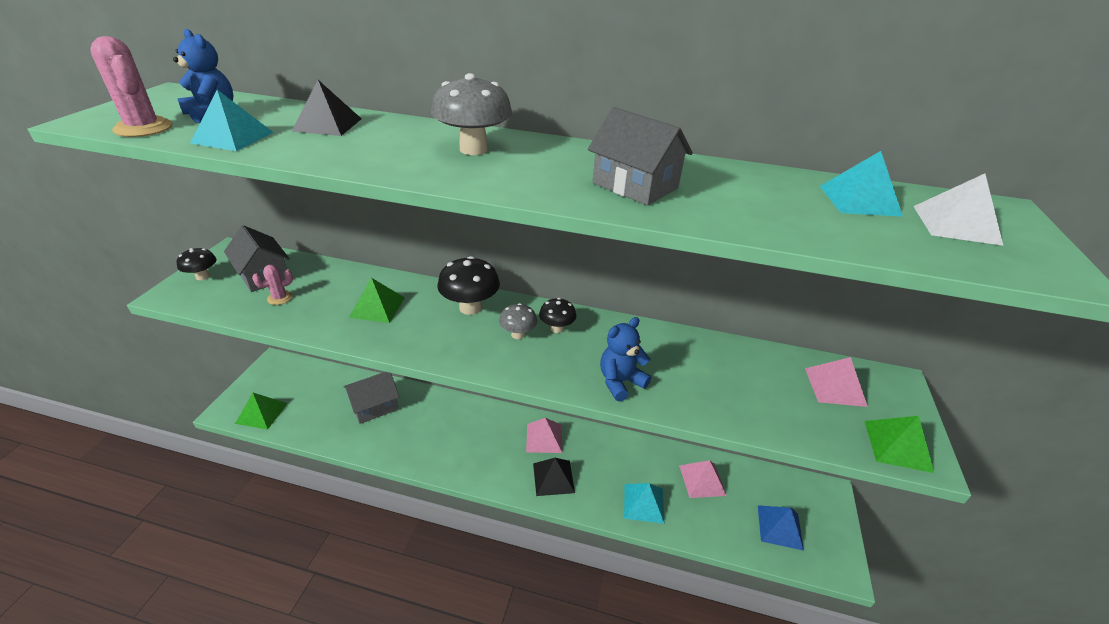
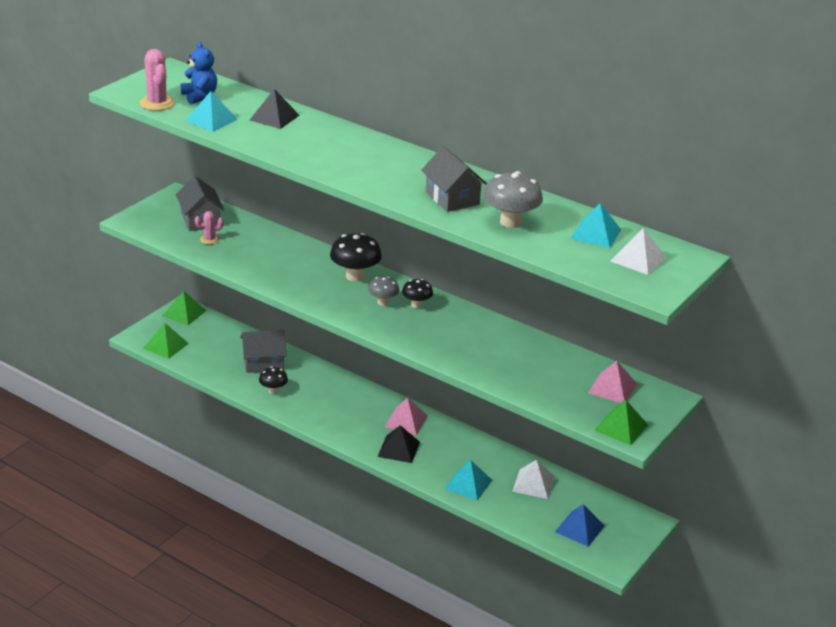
camera: 20 degrees right, 5 degrees down
(203, 276) = (154, 212): black mushroom -> black mushroom (273, 390)
(377, 307) = (281, 261): green pyramid -> green pyramid (184, 313)
(473, 149) = (364, 154): grey mushroom -> grey mushroom (510, 222)
(620, 382) = (442, 348): blue teddy bear -> none
(702, 480) = (533, 484): pink pyramid -> white pyramid

